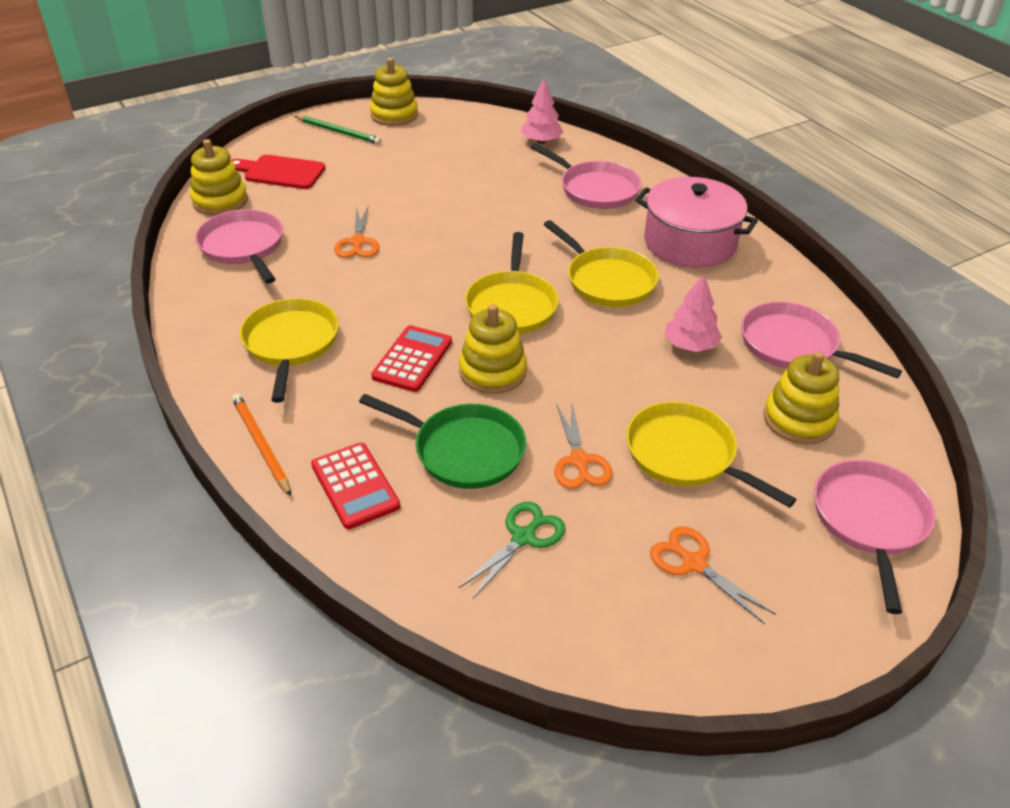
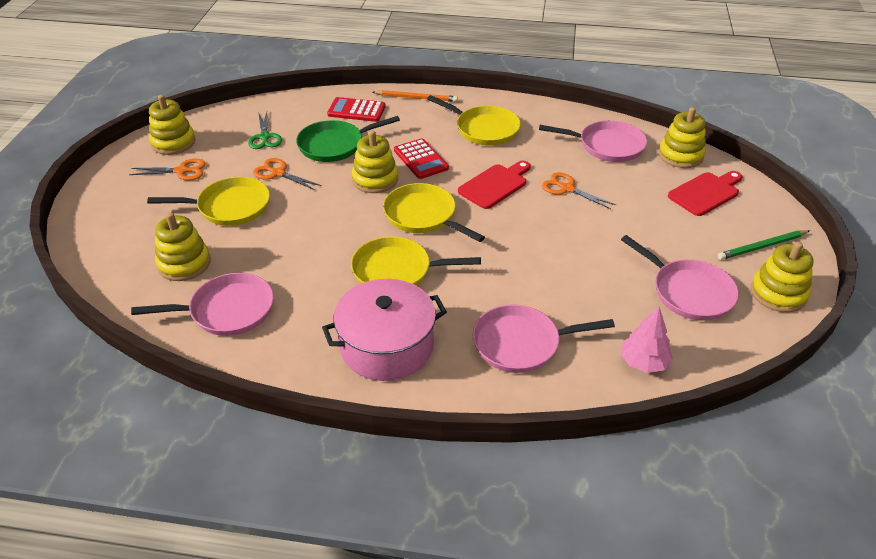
camera: 130 degrees right, 0 degrees up
(403, 285) = (495, 185): none -> red cutting board
(657, 638) = (173, 142): none -> yellow stacking toy
(690, 345) = (292, 264): pink tree -> none
(870, 521) = (107, 237): pink pan -> pink pan (688, 292)

